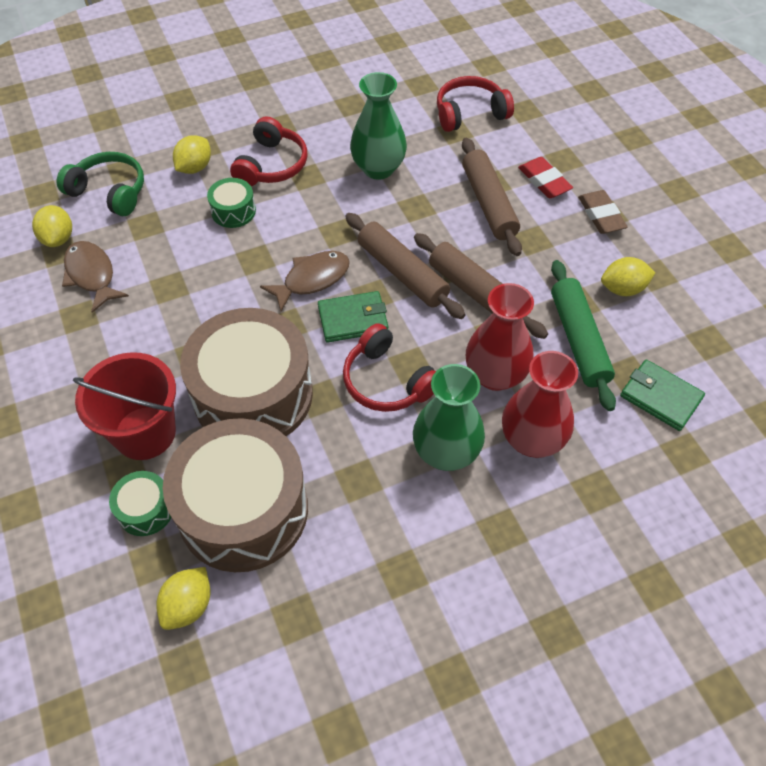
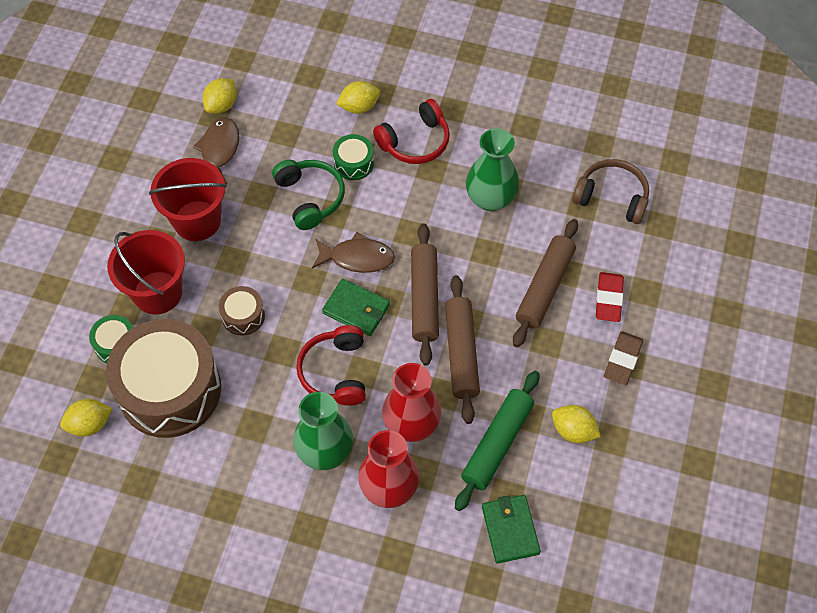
camera: 40 degrees right, 5 degrees up
(109, 192) = (285, 88): green headphones -> green headphones (310, 197)
(126, 345) = (197, 221): none -> red bucket
(253, 395) = (243, 316): brown drum -> brown drum, size x0.43
(470, 113) = (612, 197): red headphones -> brown headphones

